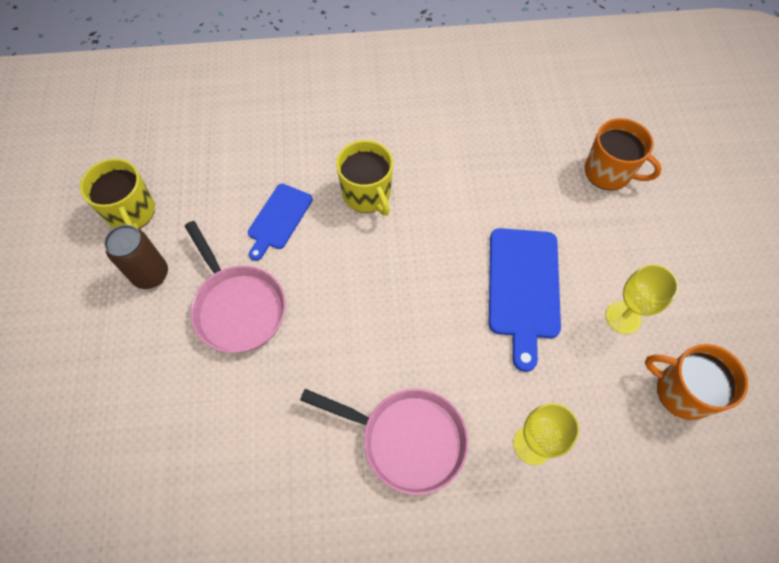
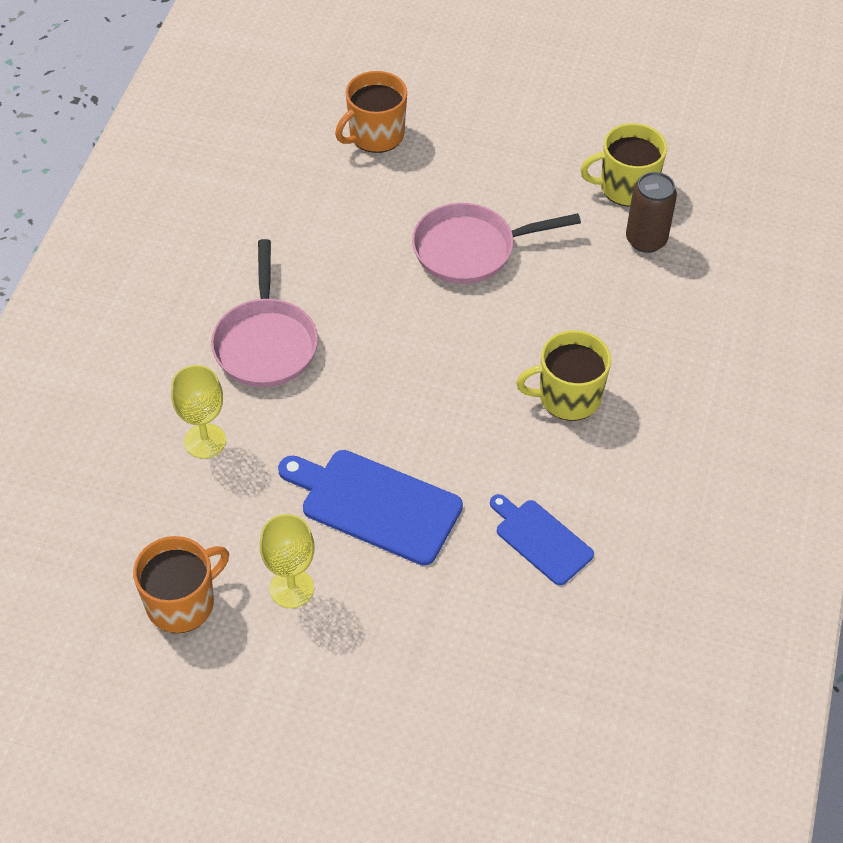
camera: 110 degrees right, 10 degrees down
(151, 274) = (540, 191): brown can -> brown can (646, 240)
(278, 219) = (566, 306): blue cutting board -> blue cutting board (540, 539)
(407, 439) = (265, 343): pink pan -> pink pan turned 45 degrees counterclockwise
(609, 172) = (496, 676): orange mug -> orange mug (375, 135)

